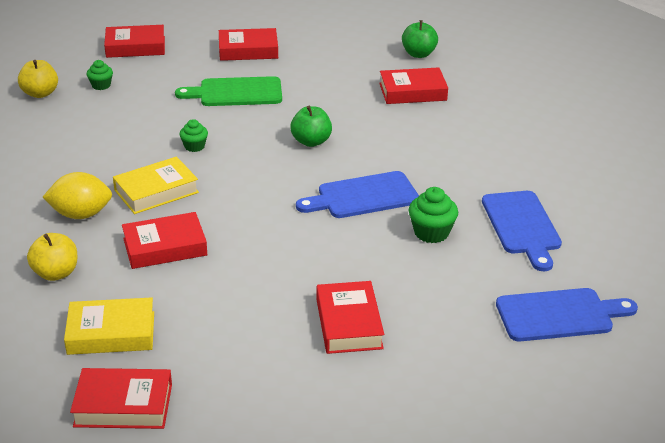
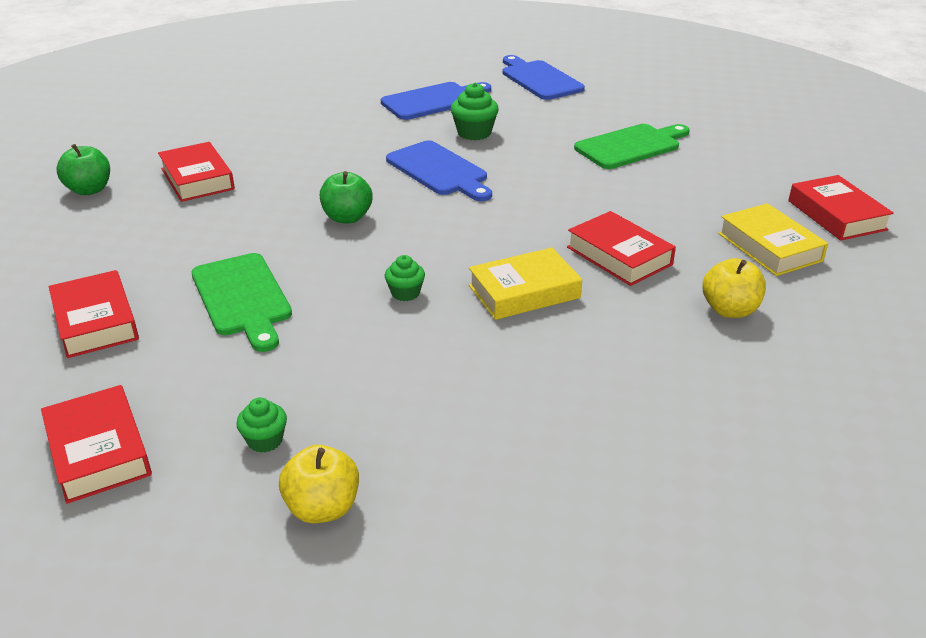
camera: 110 degrees left, 0 degrees up
(81, 214) = (615, 331): yellow lemon -> none
(156, 191) = (524, 292): yellow book -> yellow book turned 60 degrees counterclockwise
(348, 323) = (631, 146): red book -> green cutting board

